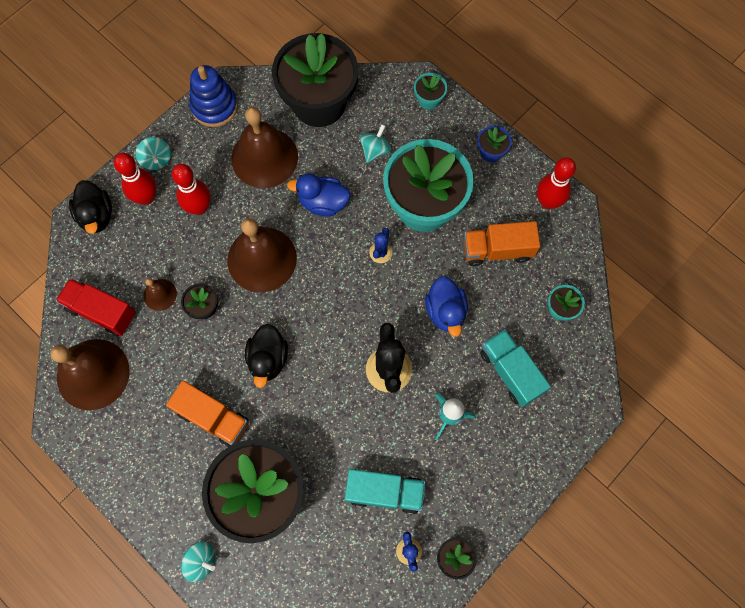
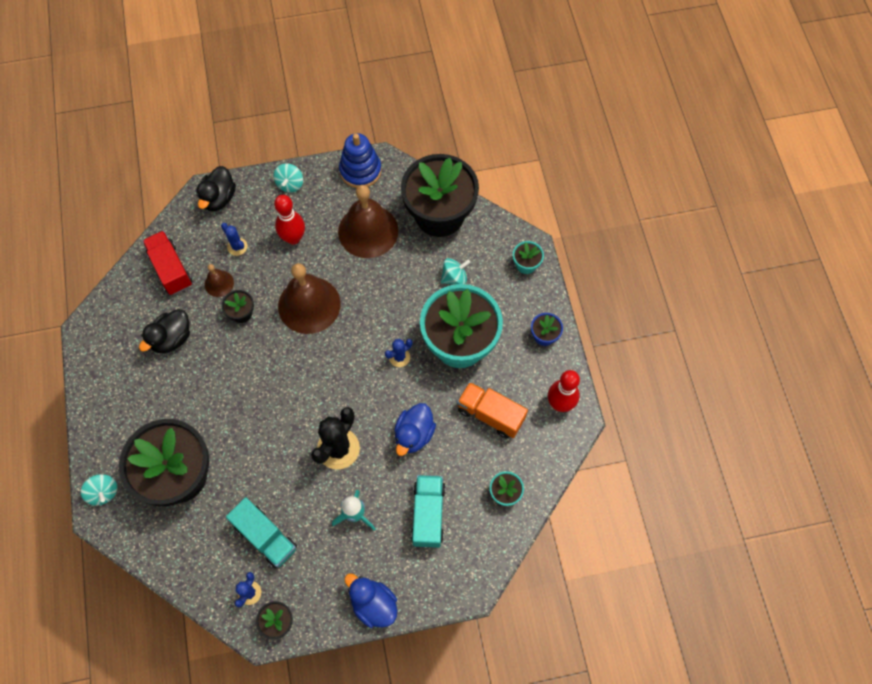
camera: 35 degrees right, 5 degrees down
(93, 374) = (132, 309): brown bell -> none
(146, 197) = (262, 207): red bowling pin -> none
(151, 249) = (237, 247): none -> blue cactus
(213, 417) = (188, 396): orange truck -> none
(268, 359) = (258, 381): black duck -> black duck (172, 338)
(323, 203) = (385, 292): blue duck -> blue duck (373, 604)

